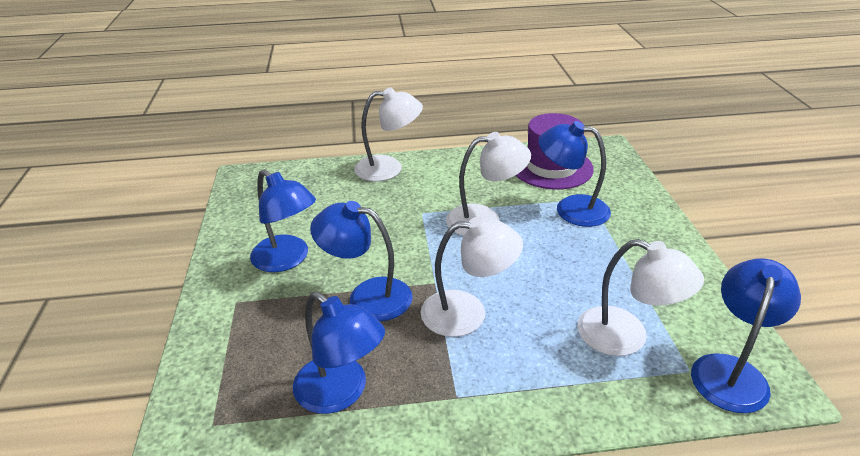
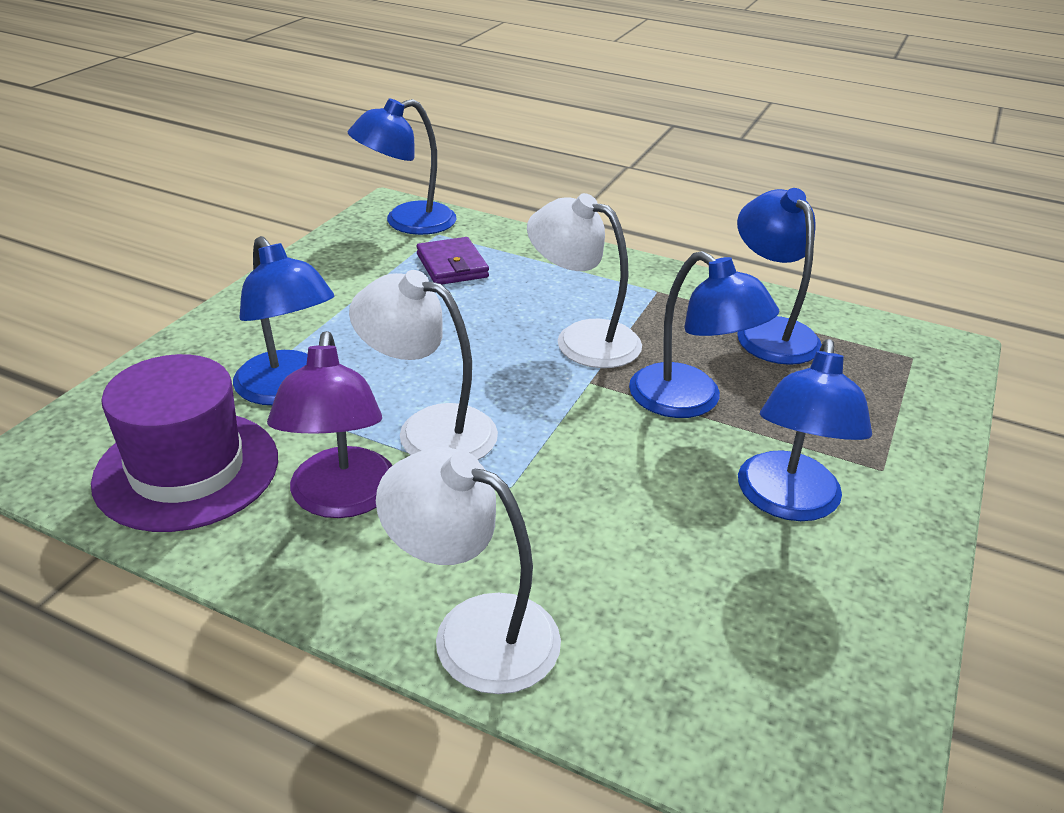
camera: 150 degrees left, 0 degrees up
(287, 259) = (787, 502): blue lamp -> blue lamp turned 150 degrees counterclockwise
(481, 181) = (341, 499): none -> purple lamp
(626, 337) = (452, 266): white lamp -> purple wallet

